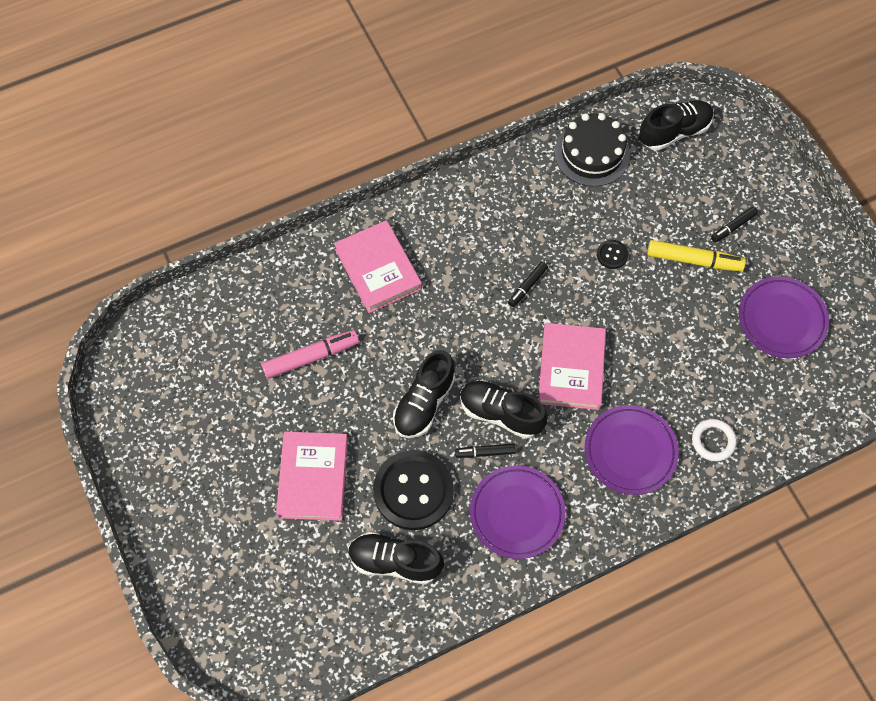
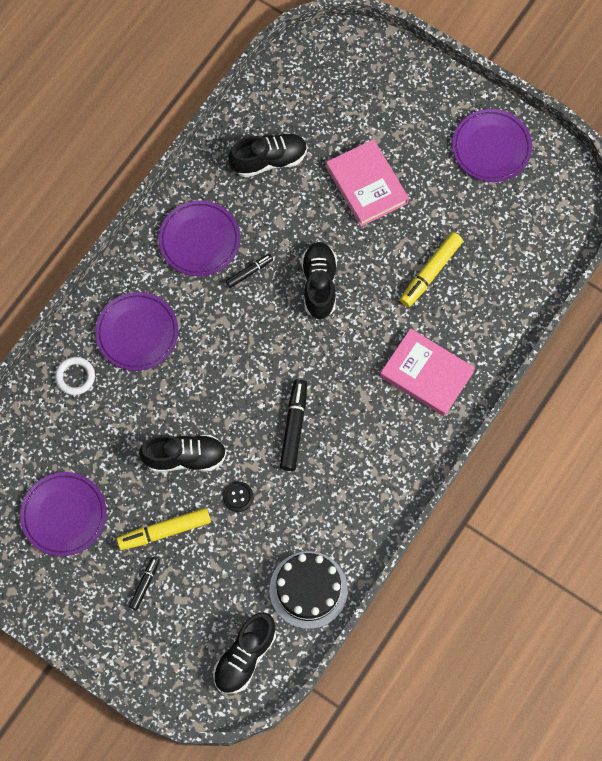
camera: 150 degrees right, 5 degrees up
(165, 447) = (491, 148): none -> purple plate
(311, 357) = (430, 272): pink marker -> yellow marker
(413, 491) = (286, 215): black button -> none
(501, 413) = (254, 309): black shoe -> black shoe (185, 457)
(527, 286) = (294, 427): black marker -> black marker, size x1.70
(571, 368) = (219, 375): pink book -> none

